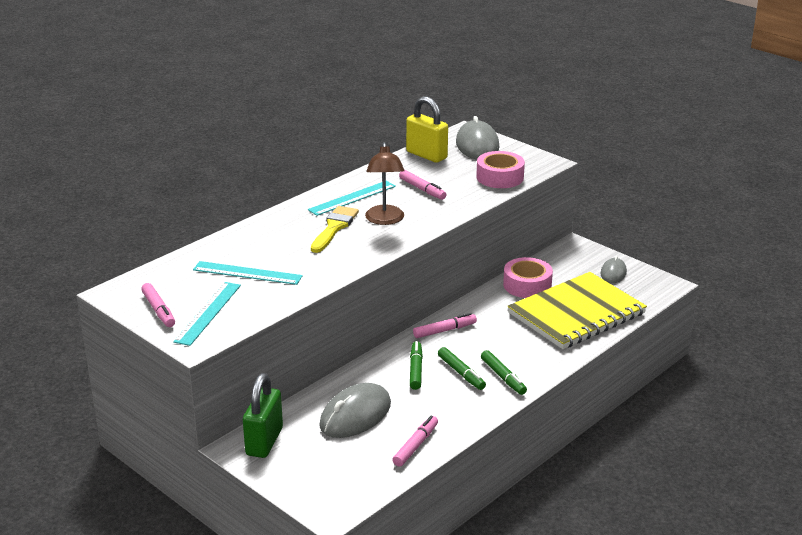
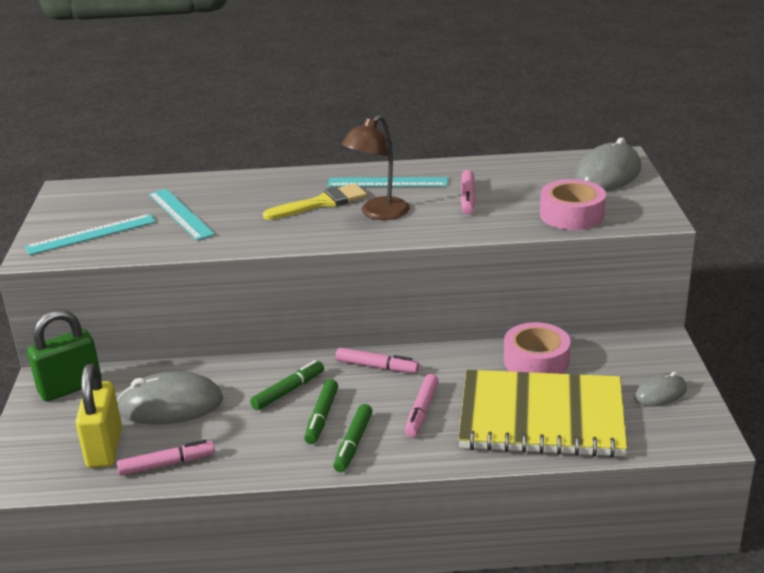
camera: 45 degrees right, 0 degrees up
(158, 310) = (65, 216): pink marker -> pink marker (421, 411)
(426, 155) = (534, 167): yellow padlock -> yellow padlock (104, 448)

